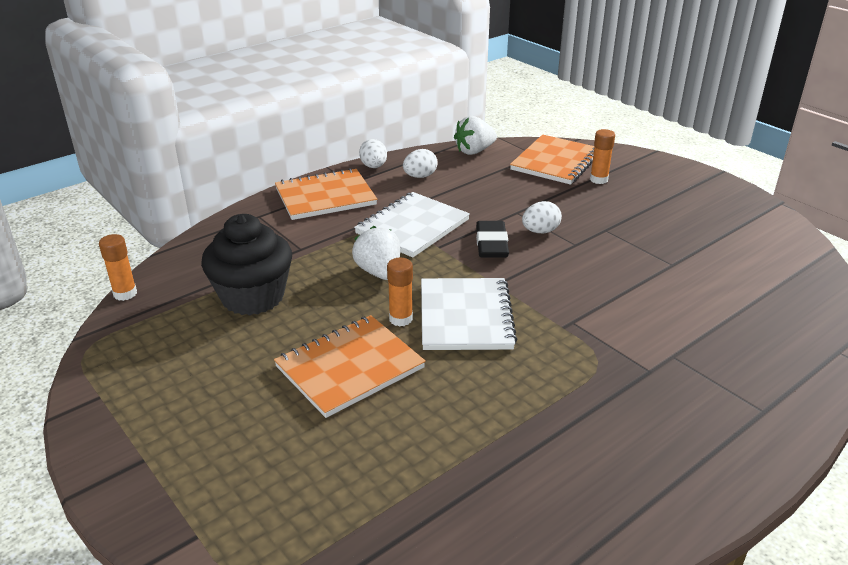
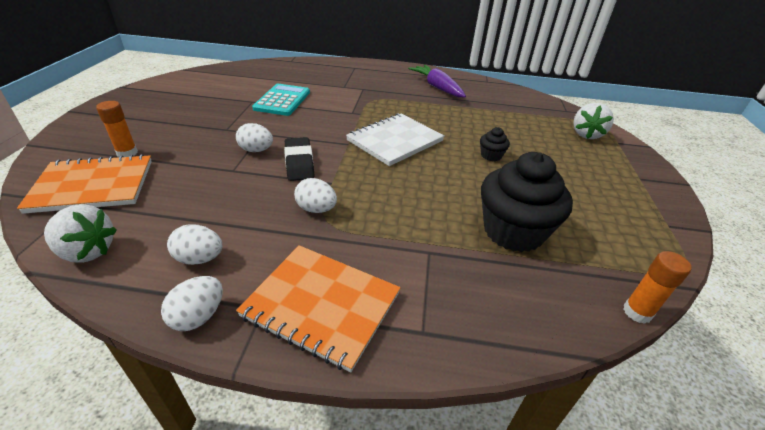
camera: 135 degrees left, 5 degrees up
(349, 367) = (491, 156): orange notebook -> black cupcake
(379, 272) = (400, 191): white strawberry -> white strawberry (586, 134)
(401, 319) = (430, 159): orange glue stick -> none
(412, 227) = (316, 209): white notebook -> white egg
(491, 244) = (299, 162): black eraser -> black eraser turned 60 degrees counterclockwise
(590, 463) = (437, 87): none -> purple carrot
(657, 285) = (282, 100): none -> turquoise calculator

